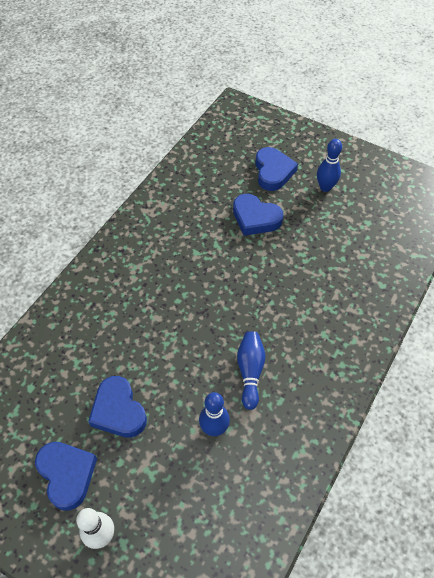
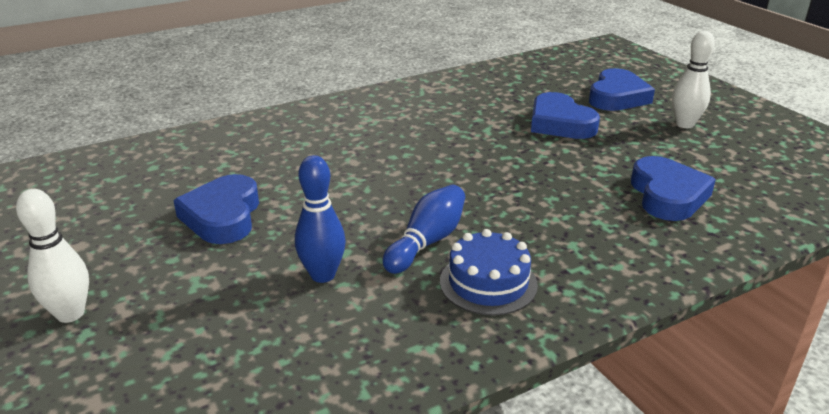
camera: 30 degrees right, 25 degrees down
(67, 474) = (102, 245): blue heart -> blue heart (667, 195)
(301, 388) = (488, 283): none -> blue cake
(325, 187) = (684, 124): blue bowling pin -> white bowling pin

